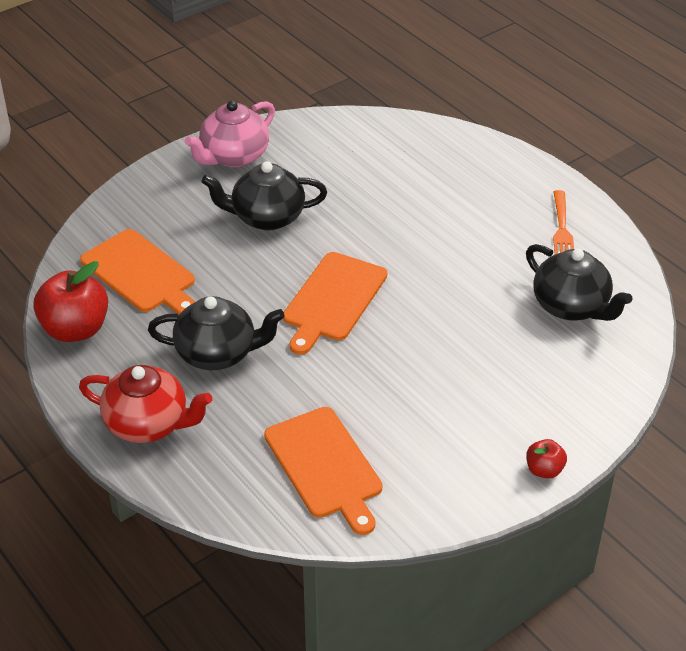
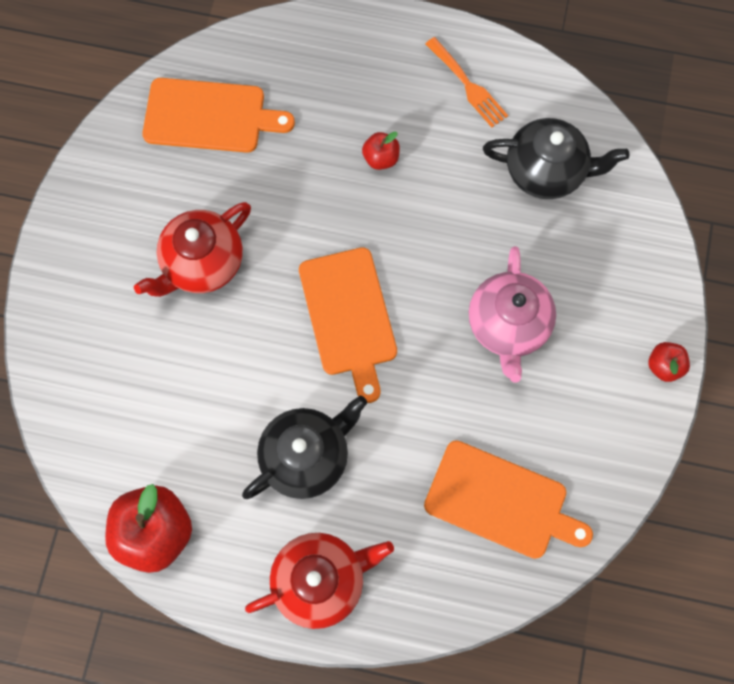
camera: 40 degrees left, 30 degrees up
(141, 273) = (151, 420): orange cutting board -> orange cutting board (210, 116)
(233, 156) = (100, 209): pink teapot -> pink teapot (508, 325)
(266, 217) = (202, 263): black teapot -> red teapot
(452, 233) = (381, 158): none -> red apple

